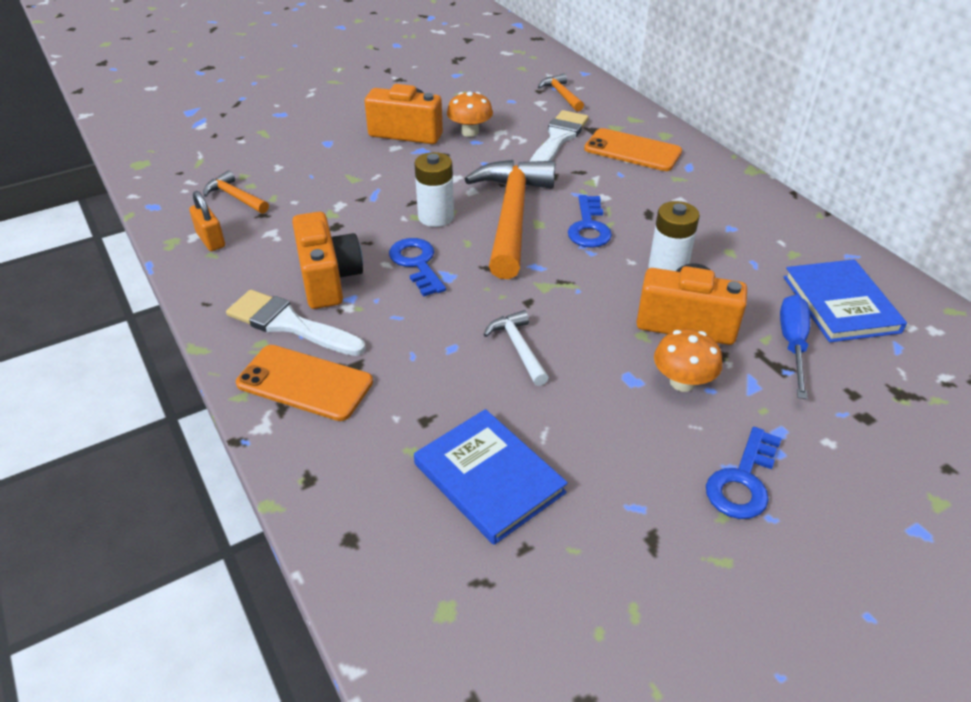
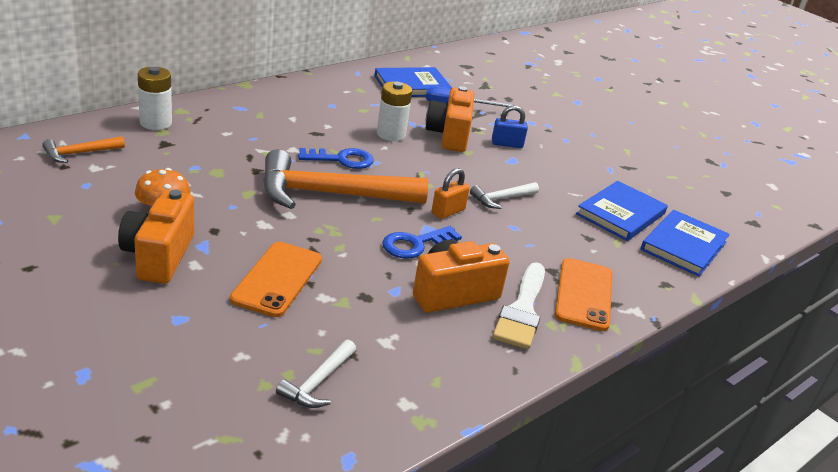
camera: 105 degrees left, 10 degrees down
(211, 240) = (411, 386): orange padlock -> orange padlock (448, 211)
(235, 197) = (318, 382): orange hammer -> white hammer
(397, 539) = (683, 246): none -> blue book
(436, 217) = (338, 235): white battery -> white battery (155, 123)
(558, 138) = (184, 162): white brush -> none
(632, 150) = (211, 128): orange phone -> orange phone (277, 279)
(682, 382) = (507, 144): orange mushroom -> blue padlock
(743, 481) = (573, 137): blue key -> none

